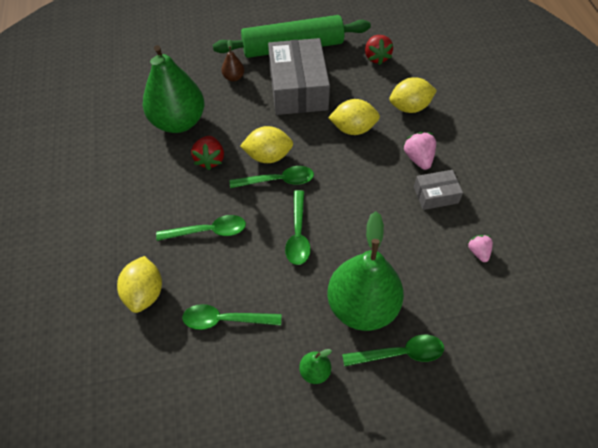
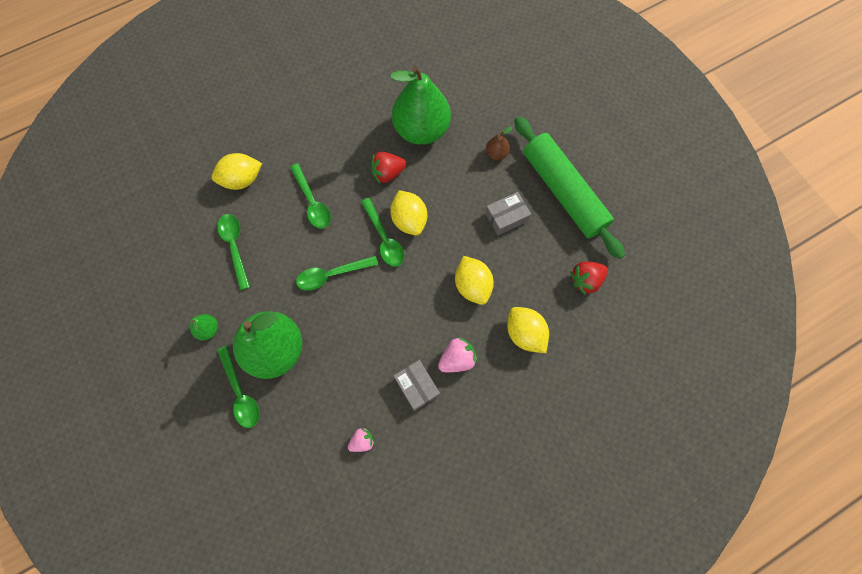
camera: 70 degrees right, 15 degrees up
(298, 88) = (506, 217): grey box -> grey box, size x0.49

